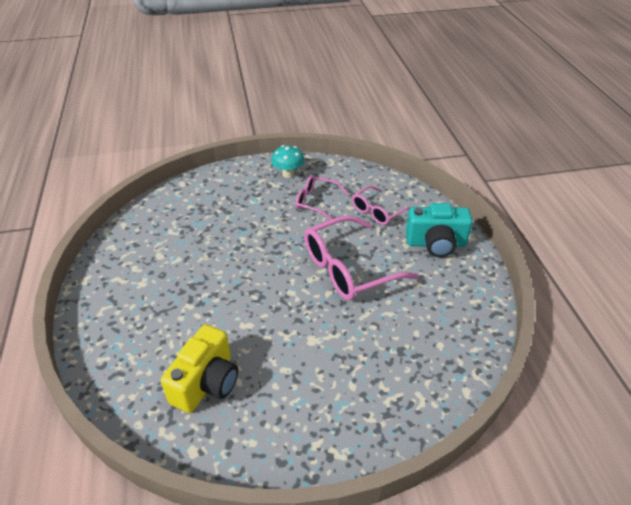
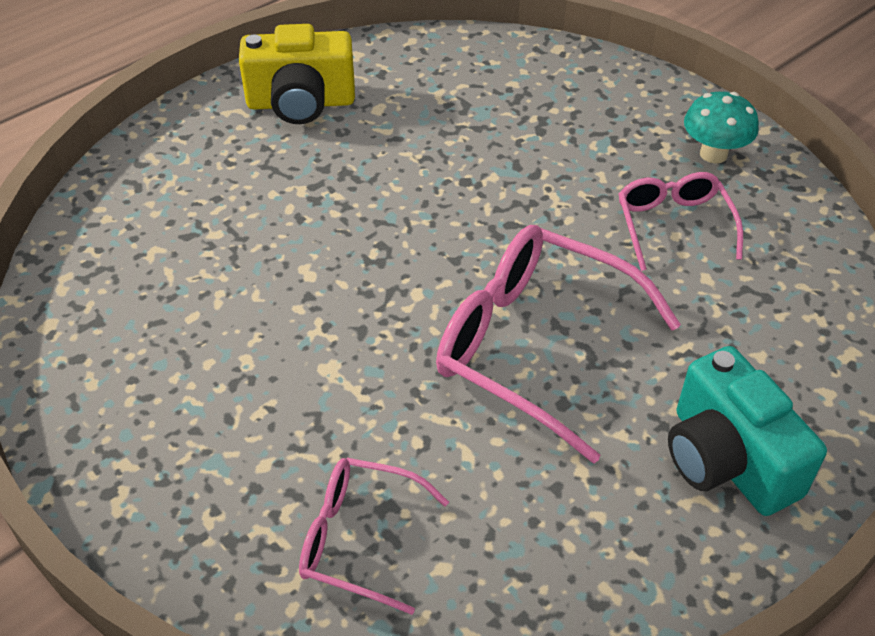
camera: 60 degrees right, 5 degrees up
(206, 383) = (169, 281): yellow camera -> yellow camera (301, 103)
(377, 211) = (734, 324): pink glasses -> pink glasses (358, 539)

